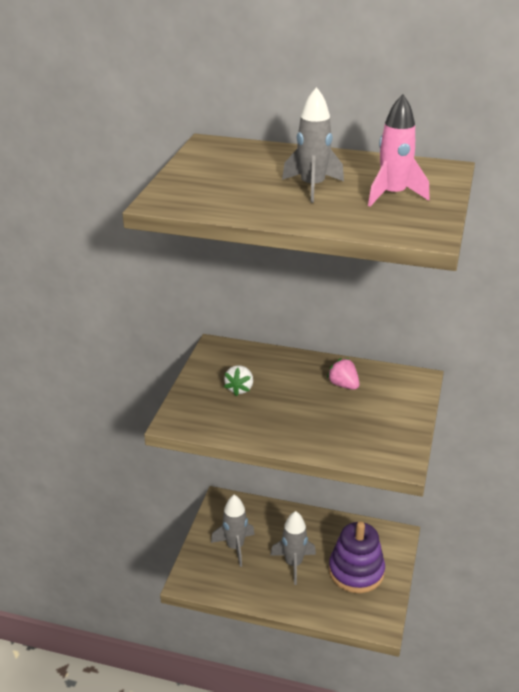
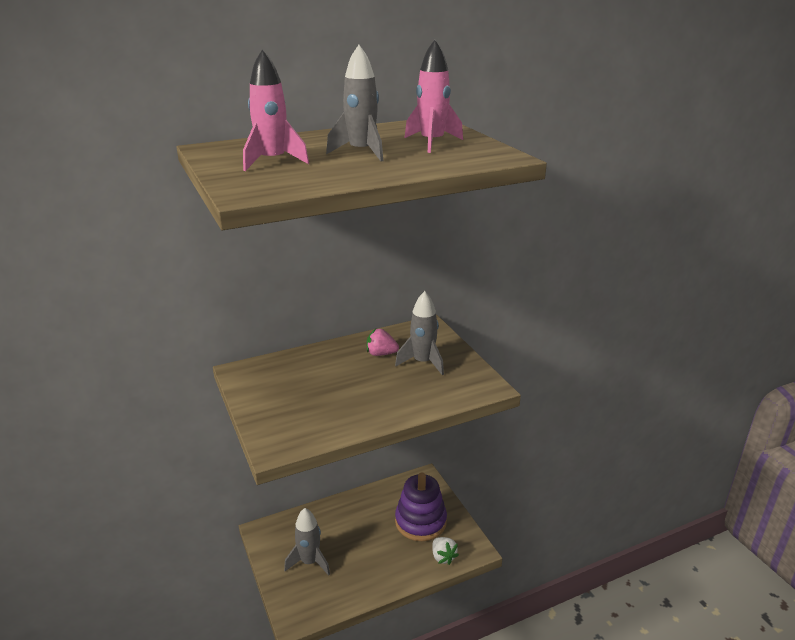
camera: 40 degrees left, 5 degrees down
(229, 175) = (272, 162): none -> pink rocket
(239, 389) = (300, 394): white strawberry -> white strawberry (443, 557)
(293, 564) = (369, 545): grey rocket -> grey rocket (423, 362)

